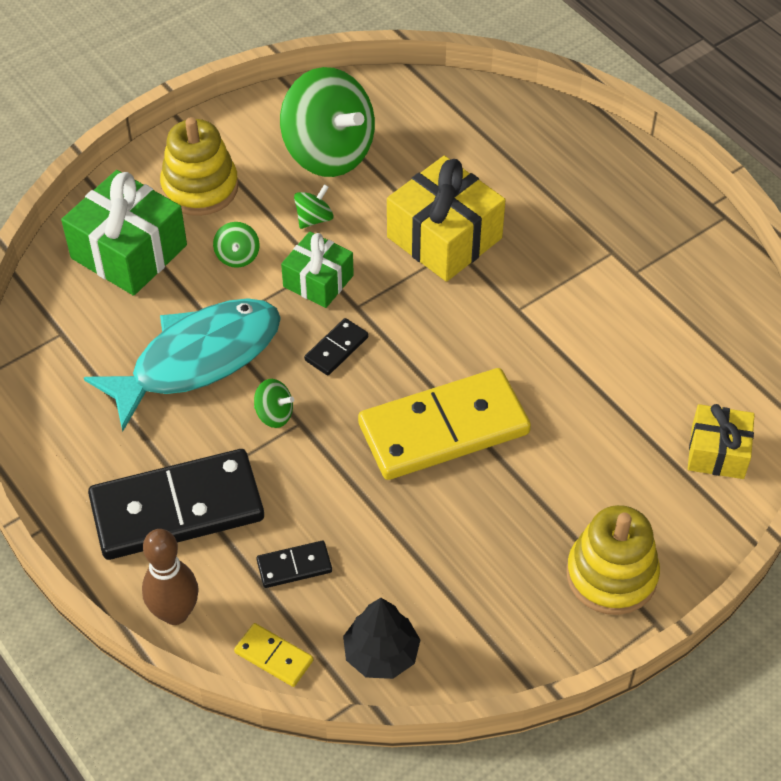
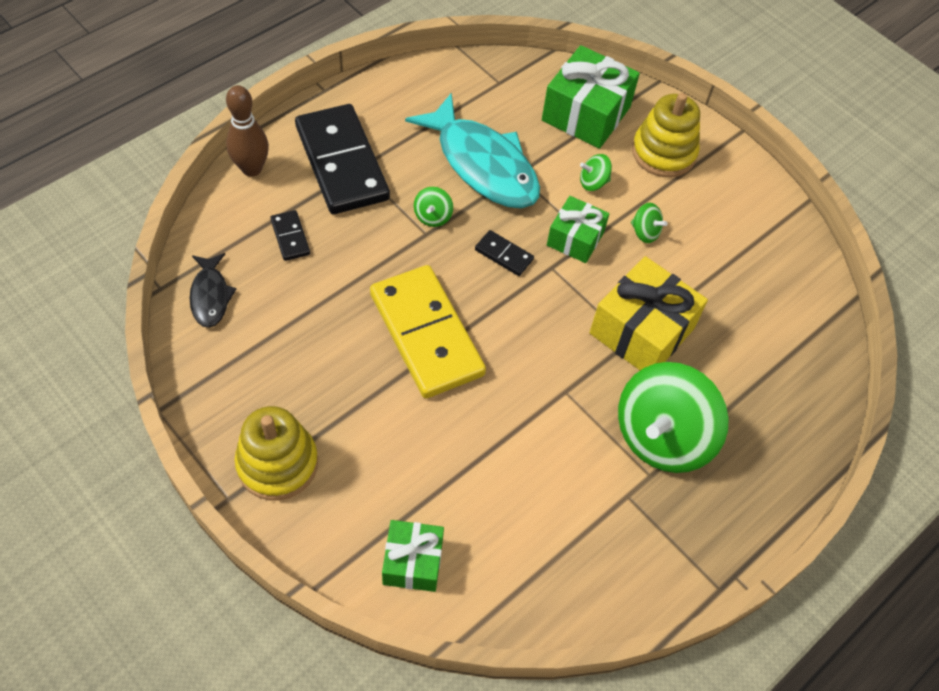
camera: 80 degrees right, 5 degrees up
(274, 656) = (212, 229): yellow domino -> none
(329, 152) = (725, 239): green spinning top -> green spinning top (662, 437)
(381, 654) = (210, 296): black tree -> black fish
(717, 452) = (413, 562): yellow gift -> green gift

